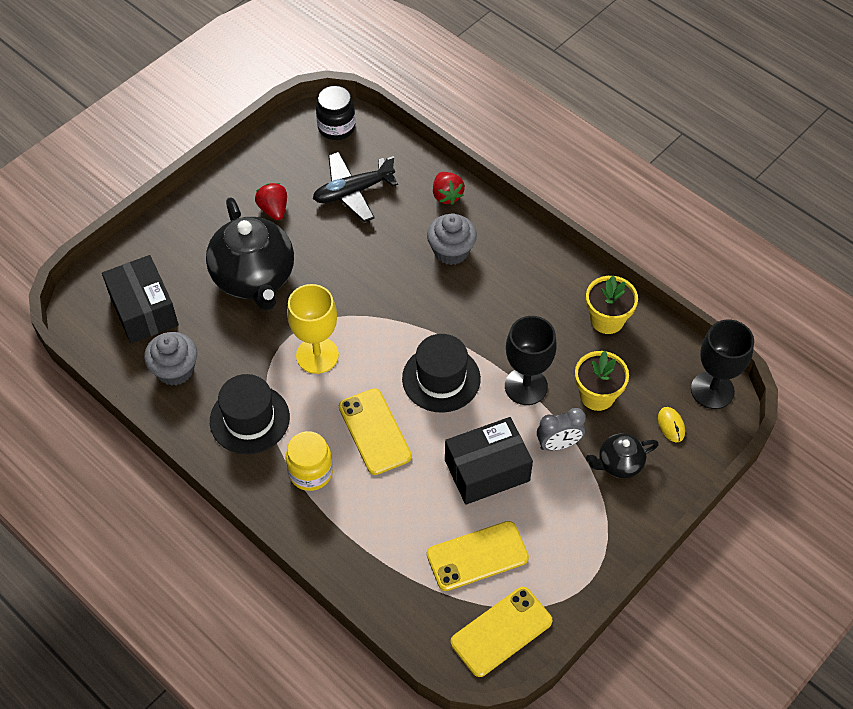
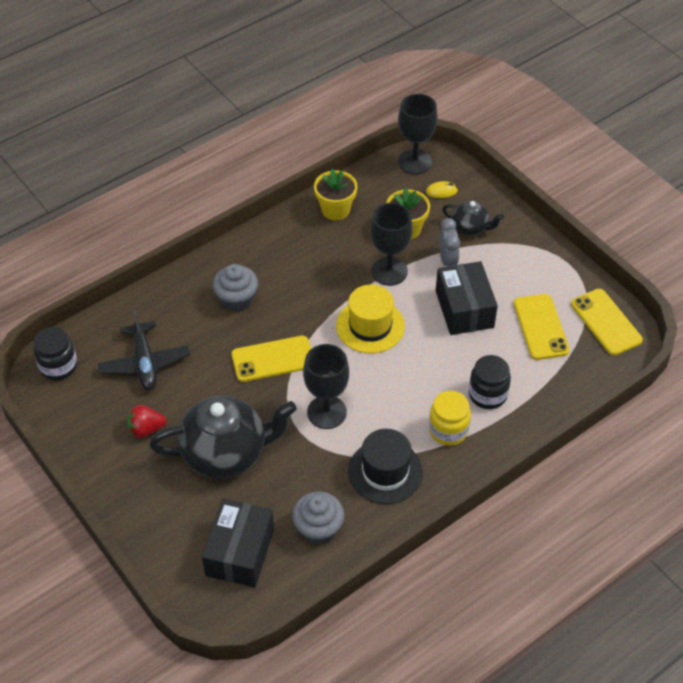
camera: 80 degrees left, 5 degrees down
(144, 310) = (240, 552): black box -> black box turned 60 degrees counterclockwise
(317, 355) = (326, 412): yellow goblet -> black goblet
(366, 507) = (487, 395): none -> black jar
(374, 431) = (415, 379): yellow phone -> yellow phone (273, 359)
(441, 378) = (370, 326): black hat -> yellow hat
(447, 195) = (172, 293): red strawberry -> none
(619, 464) = (471, 227): black teapot -> black teapot turned 60 degrees counterclockwise

